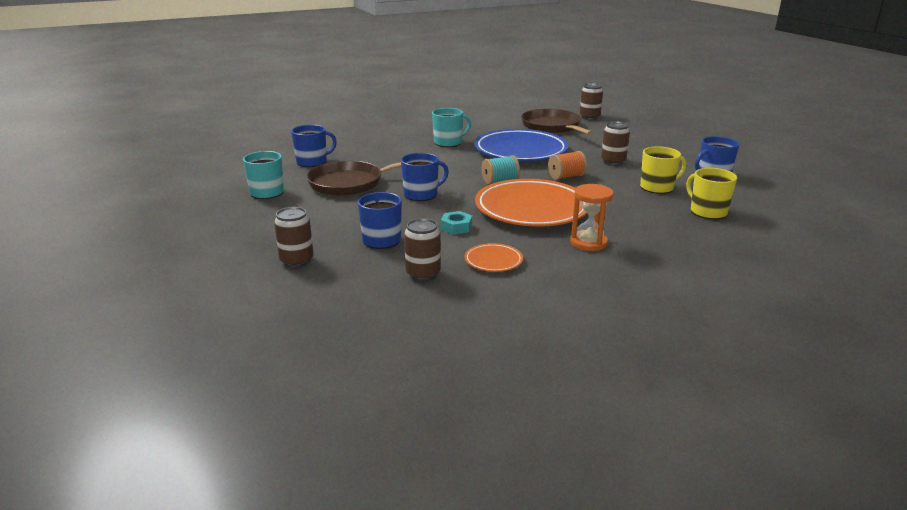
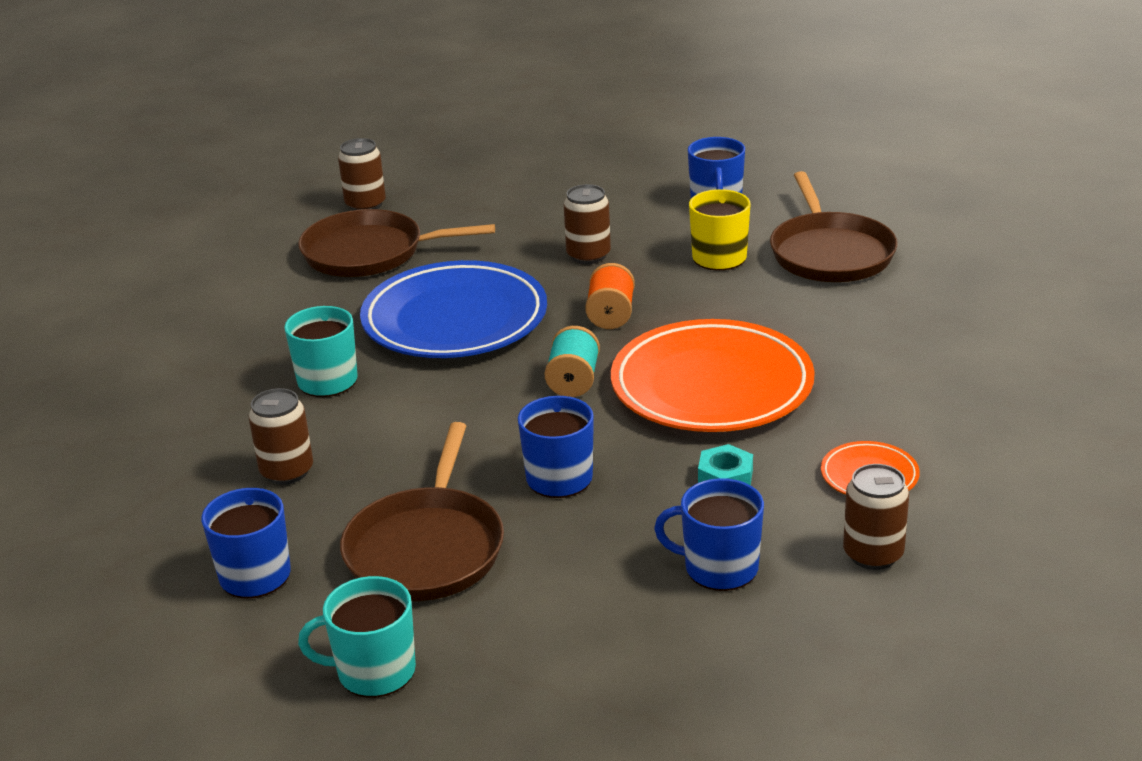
camera: 60 degrees left, 5 degrees up
(296, 261) = (739, 684): brown can -> brown can (287, 471)
(588, 243) = (863, 377): orange hourglass -> none
(707, 212) = (830, 253): yellow mug -> brown pan

